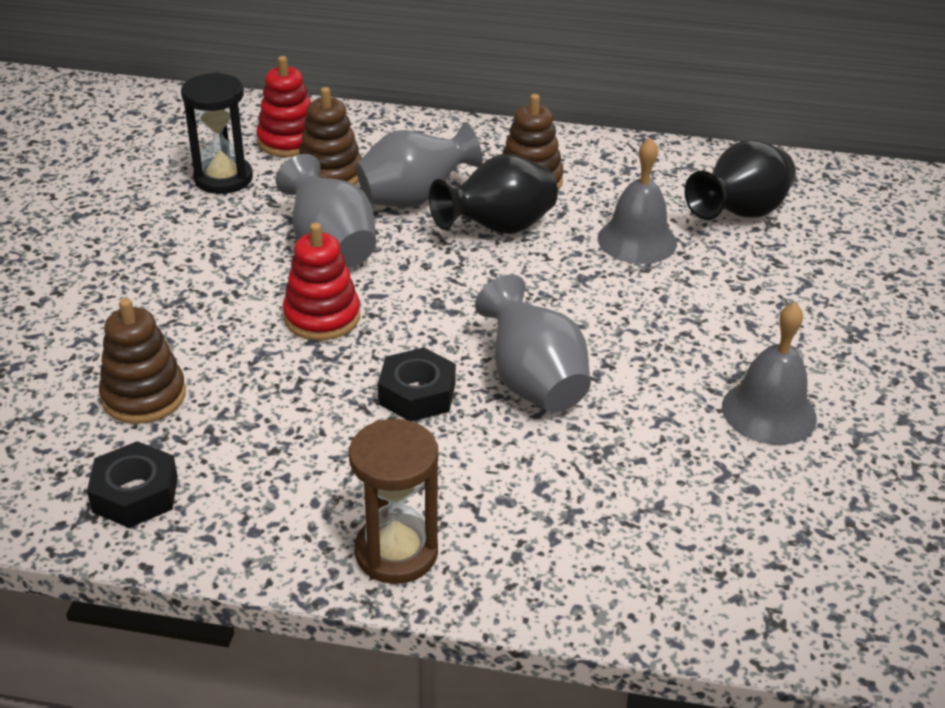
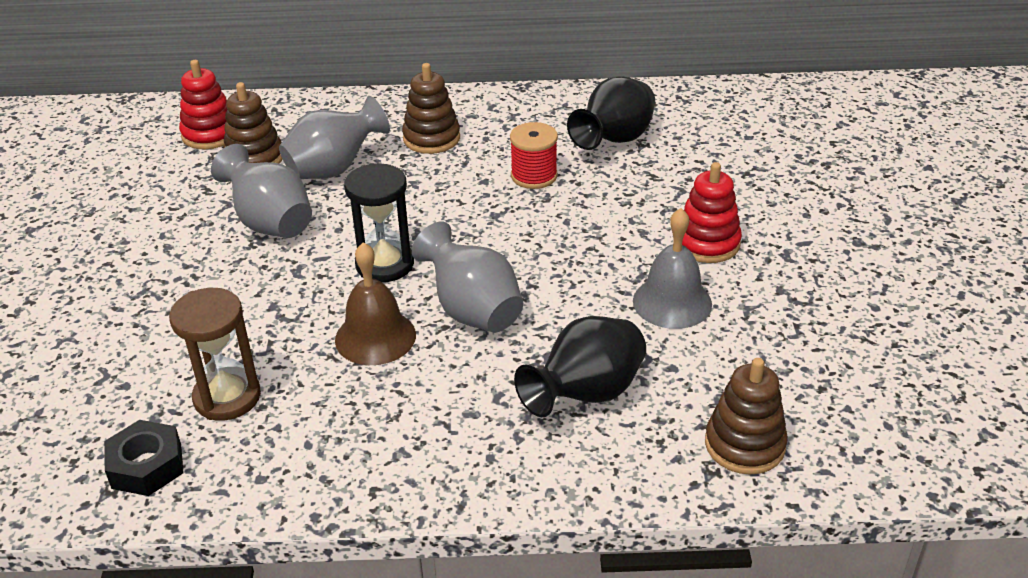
camera: 10 degrees left, 0 degrees up
(144, 396) = (133, 380): brown stacking toy -> brown stacking toy (744, 445)
(223, 179) = (158, 176): black hourglass -> black hourglass (385, 264)
(322, 317) = (277, 285): red stacking toy -> red stacking toy (707, 243)
(396, 552) = (388, 473): brown hourglass -> brown hourglass (227, 397)
(417, 394) = (375, 337): black nut -> brown bell
(497, 229) = (413, 184): black vase -> black vase (586, 394)
(637, 240) = (534, 176): grey bell -> red spool

